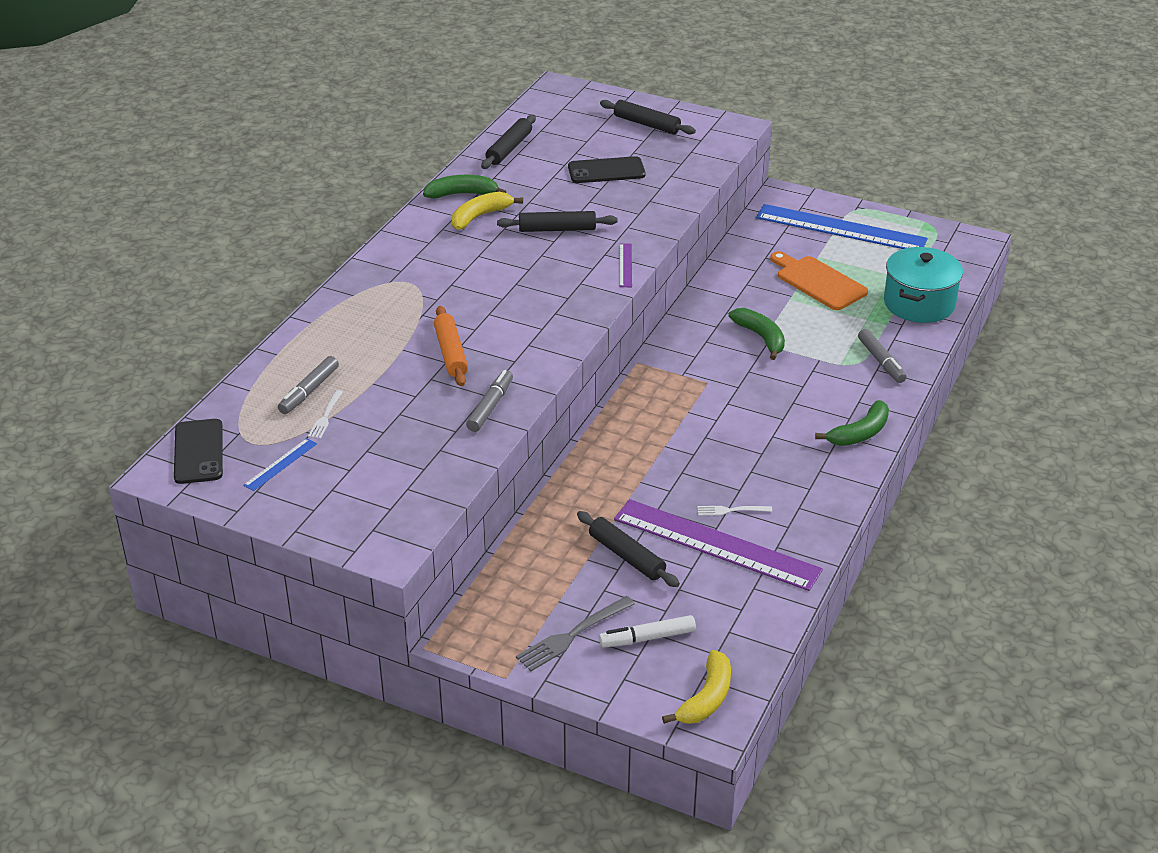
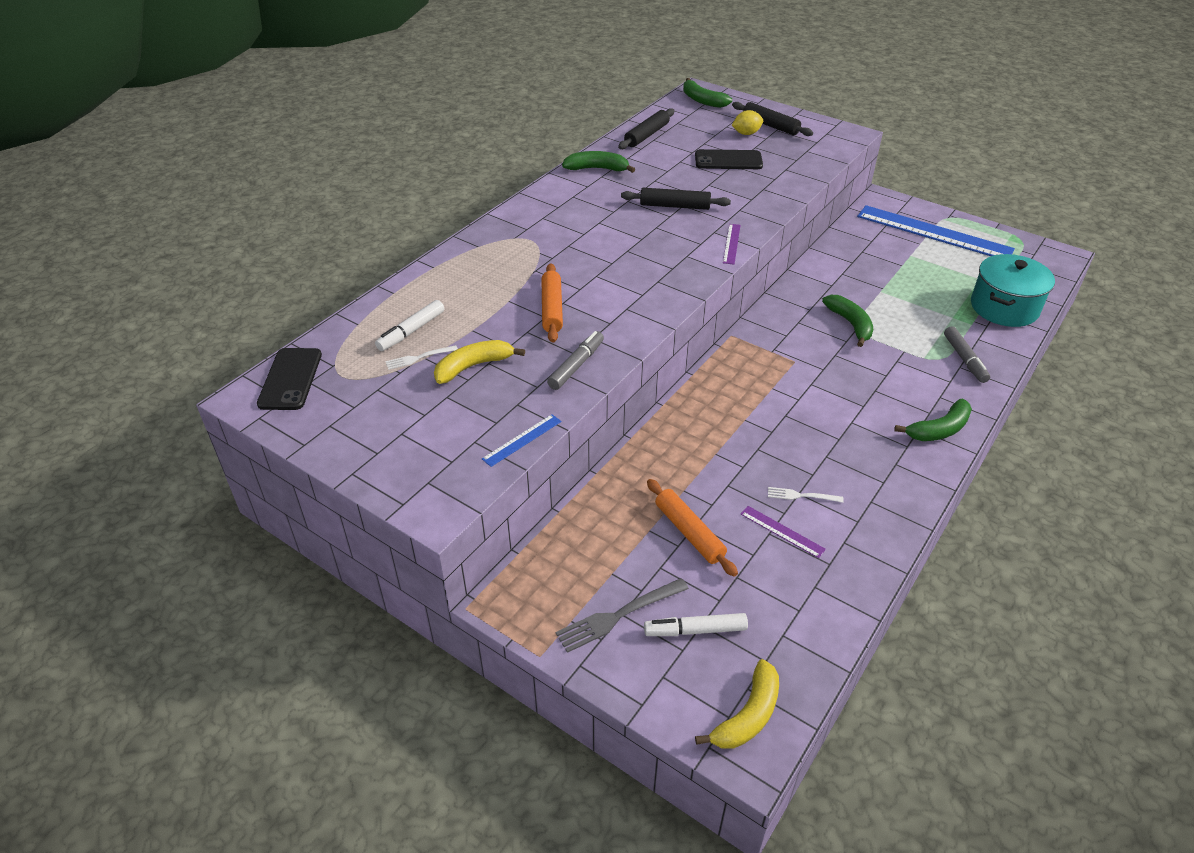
camera: 10 degrees right, 5 degrees up
(280, 464) = (361, 401): blue ruler -> blue ruler (522, 440)
(309, 391) = (411, 331): grey marker -> white marker
(325, 417) = (418, 358): white fork -> white fork turned 45 degrees clockwise
(480, 216) = (608, 189): yellow banana -> yellow banana (473, 366)
(564, 99) = (702, 100): none -> green banana
(621, 137) = (746, 133): none -> yellow lemon
(626, 556) = (689, 532): black rolling pin -> orange rolling pin
(716, 544) = (782, 531): purple ruler -> purple ruler, size x0.41
(818, 282) = (909, 278): orange cutting board -> none

